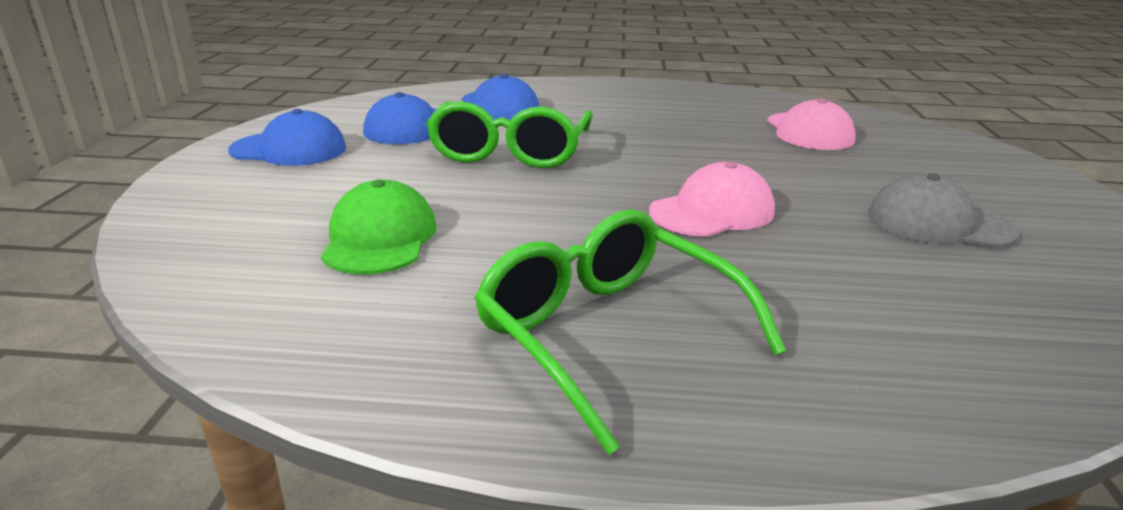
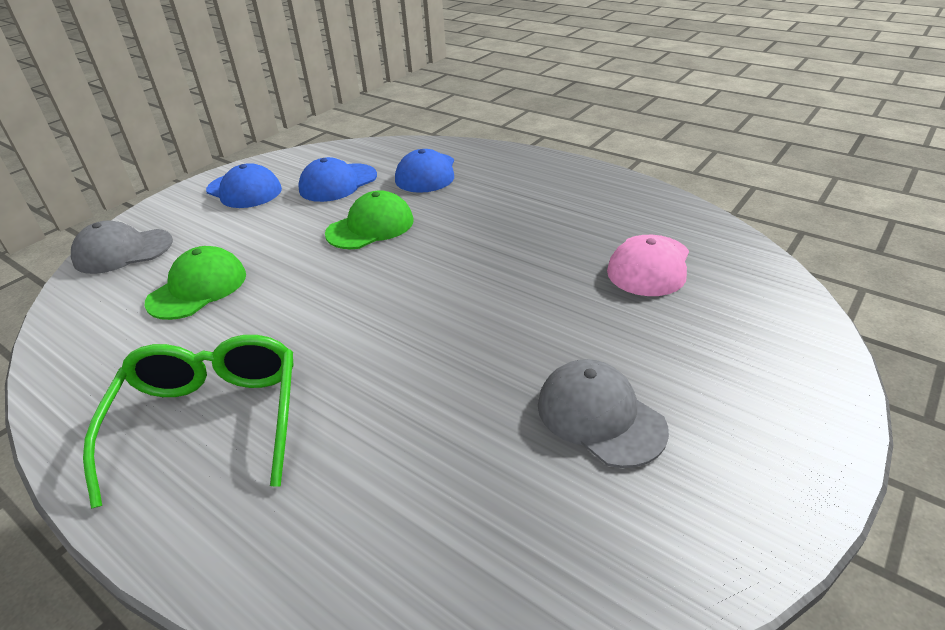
camera: 35 degrees right, 10 degrees up
(194, 231) = (123, 251): none -> grey cap
(510, 151) = (370, 227): green glasses -> green cap
(712, 211) = (427, 334): pink cap -> none

